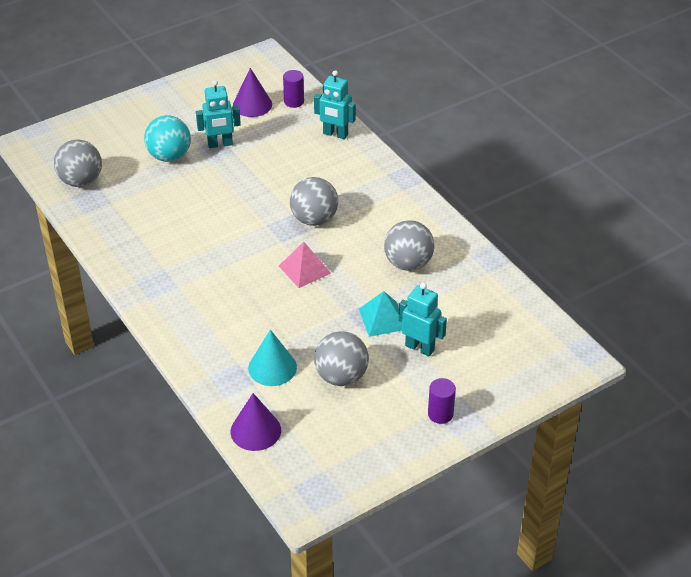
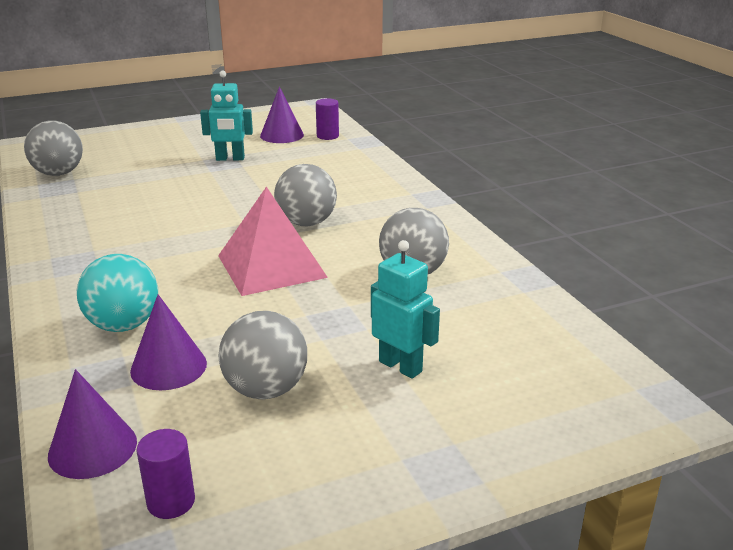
camera: 10 degrees right, 15 degrees down
(169, 156) = (169, 163): turquoise ball -> turquoise ball (123, 325)
(272, 367) = (168, 367): turquoise cone -> purple cone
(304, 269) = (271, 266): pink pyramid -> pink pyramid, size x1.67
(335, 134) = (363, 160): turquoise robot -> none
(382, 319) = (356, 327): turquoise pyramid -> none
(440, 414) = (408, 461): purple cylinder -> purple cylinder (171, 502)

